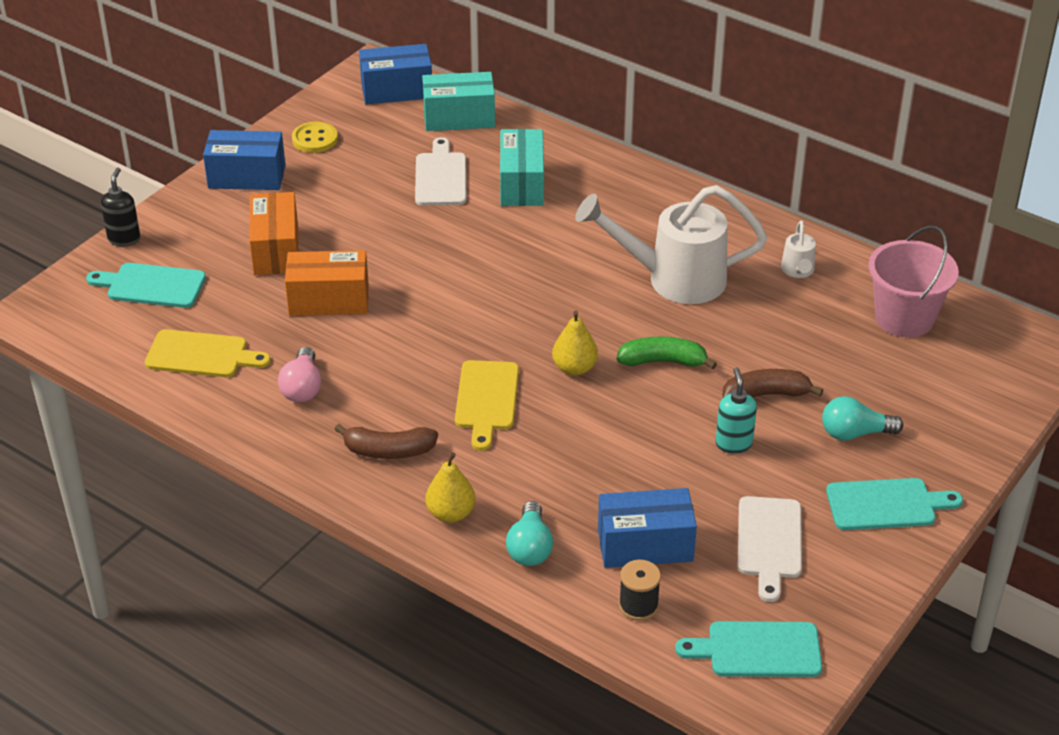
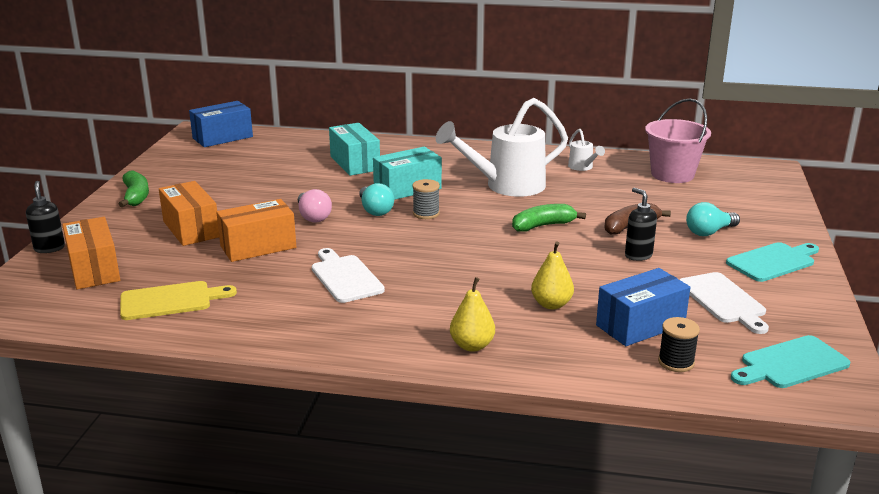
camera: 25 degrees left, 15 degrees down
(152, 286) = (94, 270): turquoise cutting board -> orange box
(247, 177) = (136, 196): blue box -> green banana
(302, 387) = (277, 300): pink light bulb -> pink light bulb (313, 216)
(315, 139) = (177, 169): yellow button -> none
(388, 451) = (384, 321): brown banana -> none
(440, 177) = (292, 170): white cutting board -> white cutting board (345, 277)
(459, 118) = (280, 142): turquoise box -> turquoise box (407, 188)
(486, 399) = (435, 273): yellow cutting board -> none
(530, 547) = (556, 350): turquoise light bulb -> turquoise light bulb (375, 210)
(543, 300) = (426, 214): none -> grey spool
(574, 368) = (484, 242): yellow pear -> yellow pear (551, 304)
(733, 444) = (638, 255): turquoise soap dispenser -> black soap dispenser

